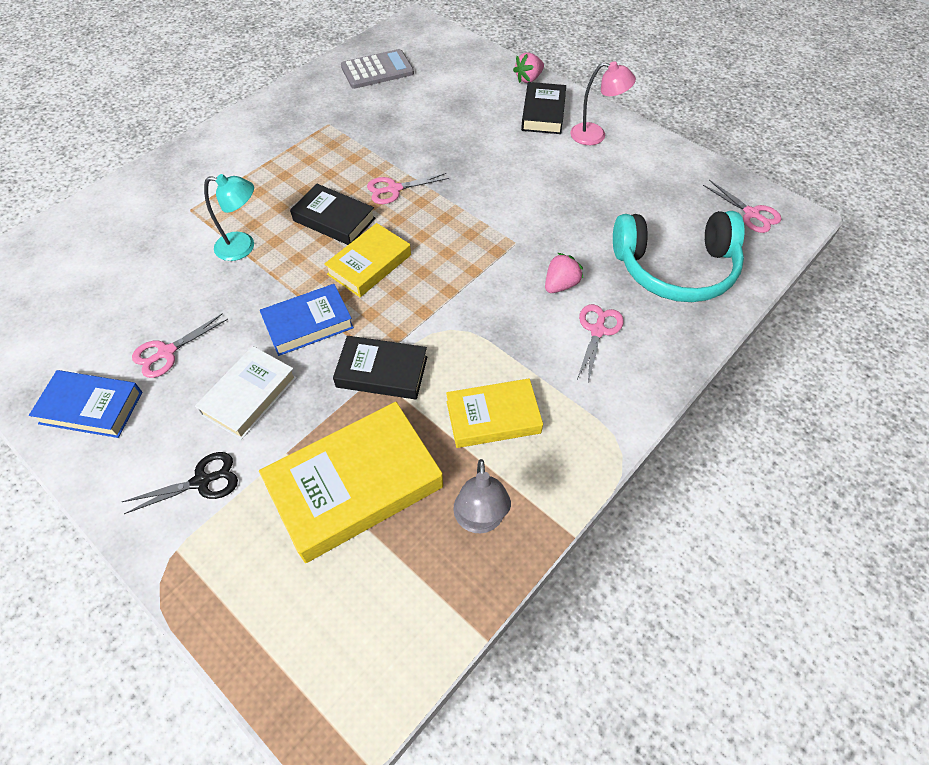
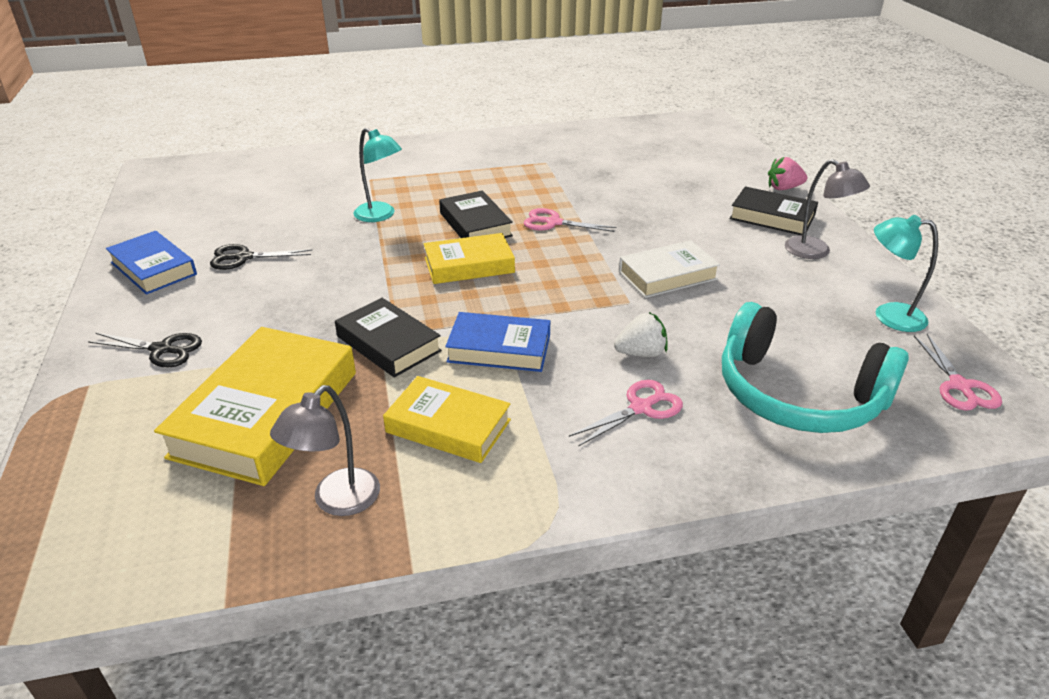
camera: 35 degrees right, 20 degrees down
(166, 352) = (243, 258): pink scissors -> black scissors
(249, 396) = (265, 311): white book -> white book (667, 275)
(308, 324) = (369, 284): blue book -> blue book (499, 349)
(355, 485) = (266, 413): yellow book -> yellow book turned 75 degrees counterclockwise
(377, 70) = (632, 141): grey calculator -> none
(543, 113) = (772, 217): black book -> black book turned 75 degrees clockwise
(560, 285) = (641, 353): pink strawberry -> white strawberry
(595, 135) = (815, 252): pink lamp -> grey lamp
(677, 174) = (889, 315): none -> turquoise lamp

